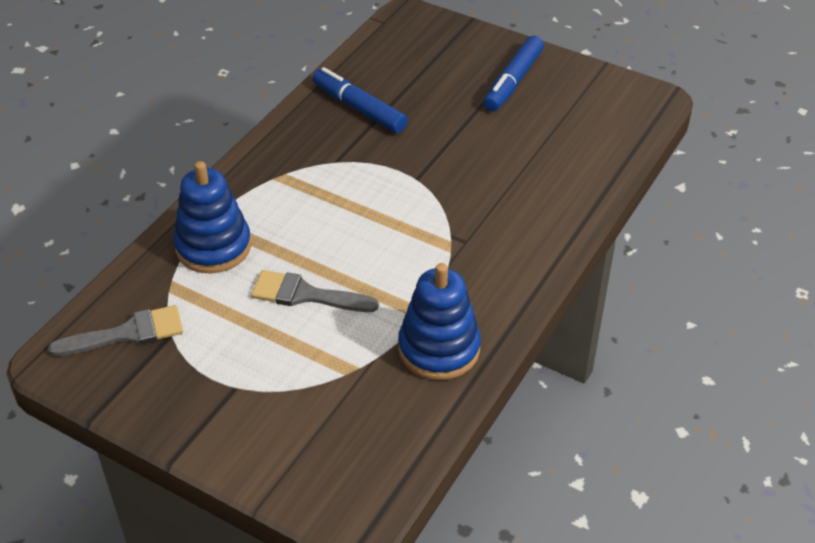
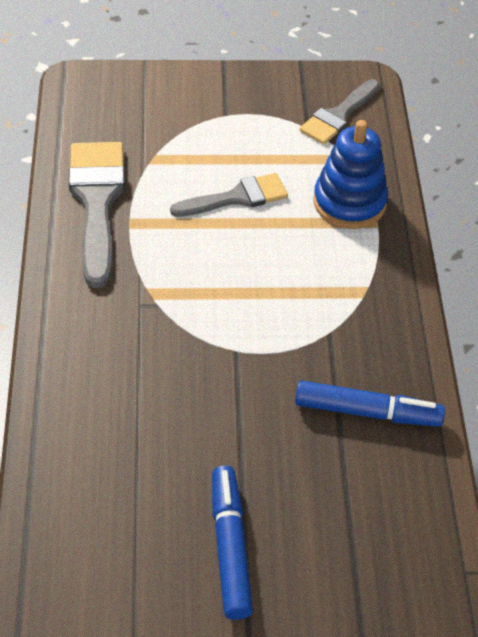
camera: 145 degrees right, 5 degrees up
(439, 349) = (97, 202): blue stacking toy -> grey brush

